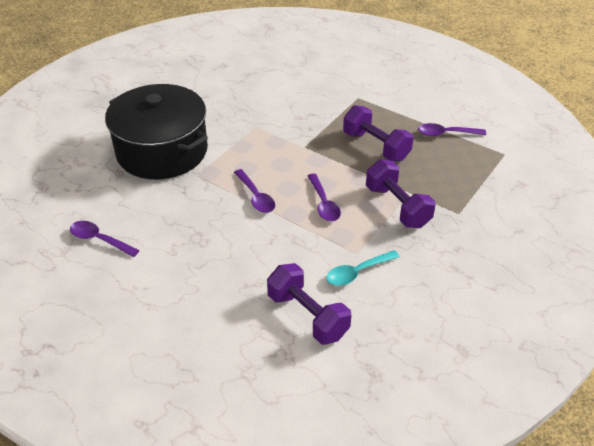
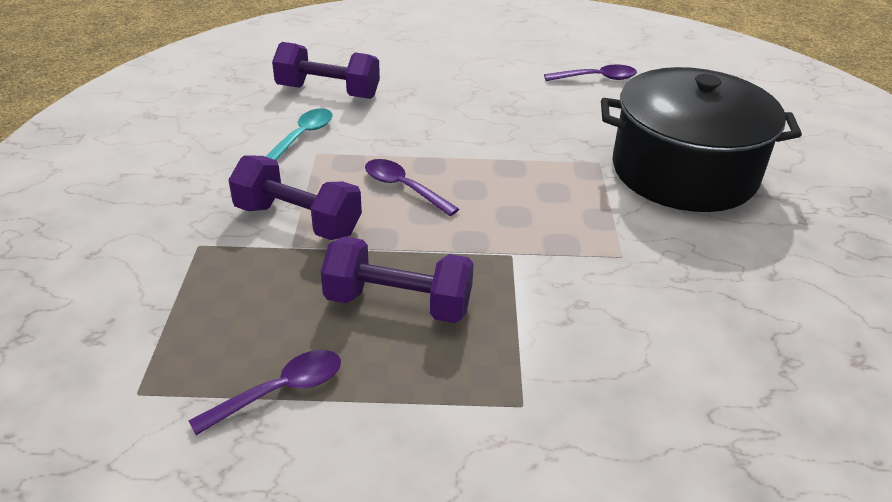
camera: 145 degrees right, 5 degrees down
(256, 197) = (497, 165): purple spoon -> none

